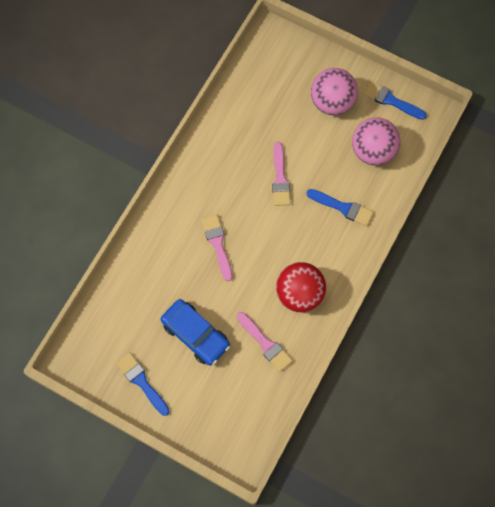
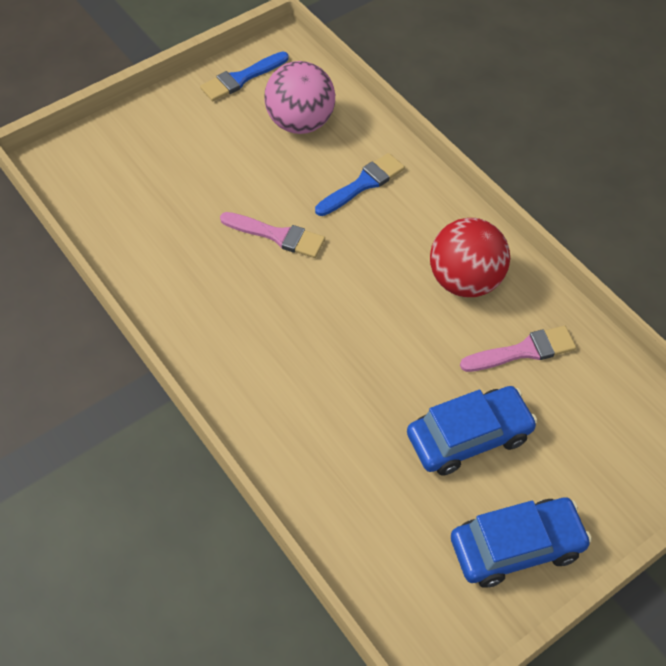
camera: 65 degrees left, 15 degrees down
(142, 382) = (516, 547): blue brush -> blue car
(217, 244) = (336, 351): pink brush -> none
(332, 102) = (202, 136): pink ball -> none

